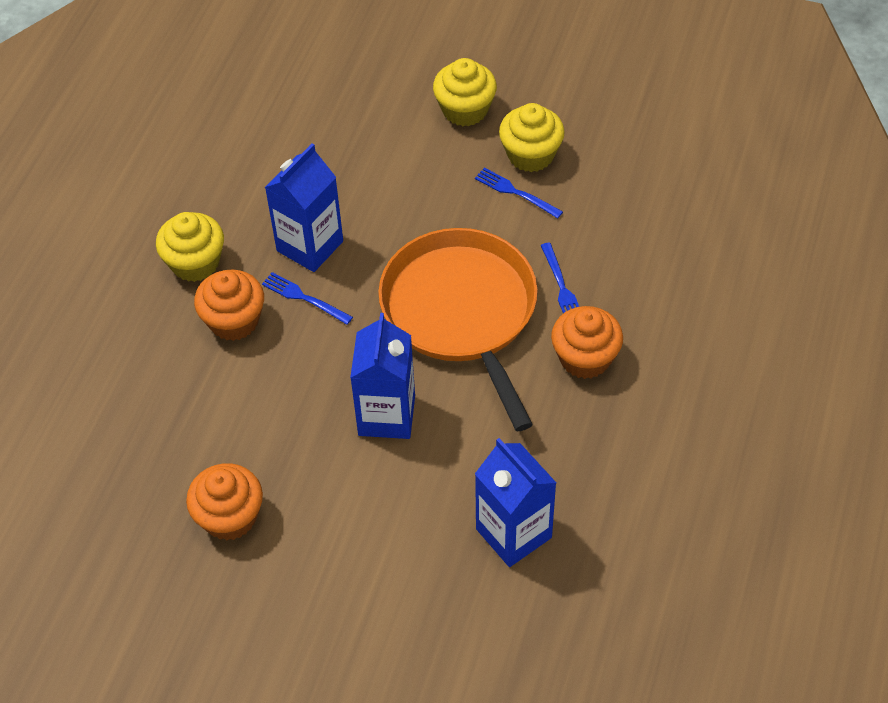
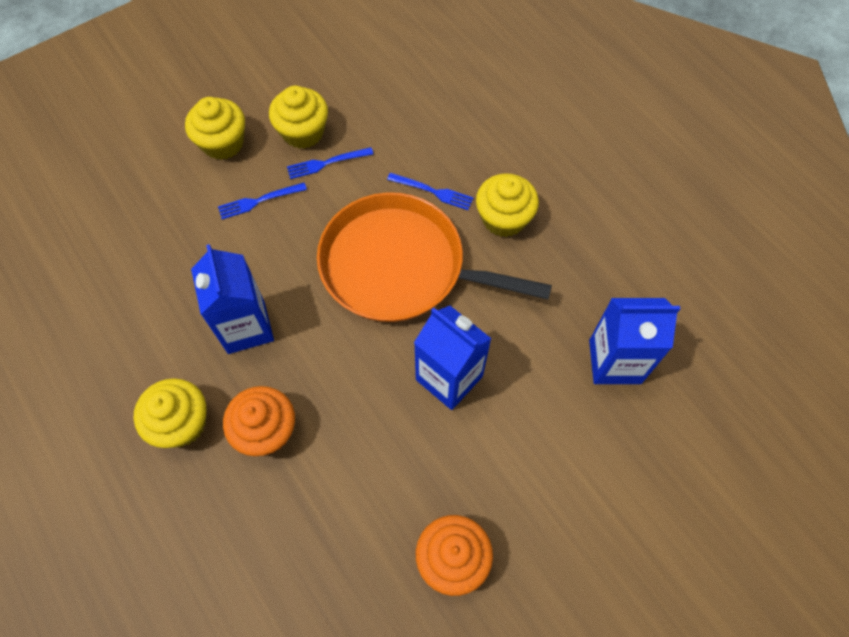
camera: 55 degrees left, 10 degrees up
(304, 298) = (291, 364): blue fork -> blue fork (259, 201)
(585, 358) = (504, 218): orange cupcake -> yellow cupcake

